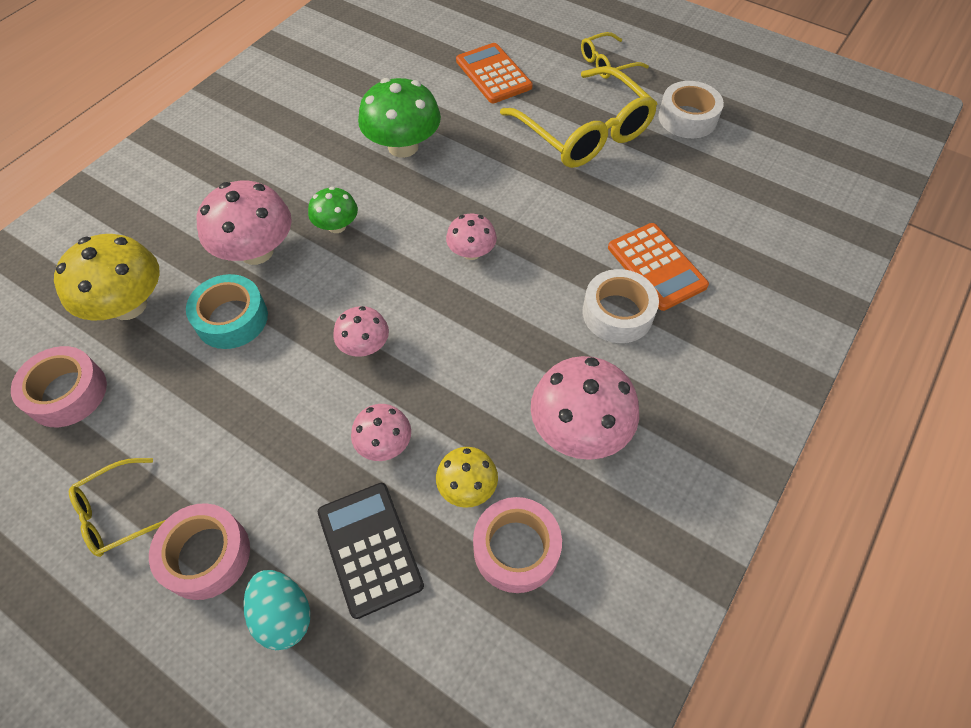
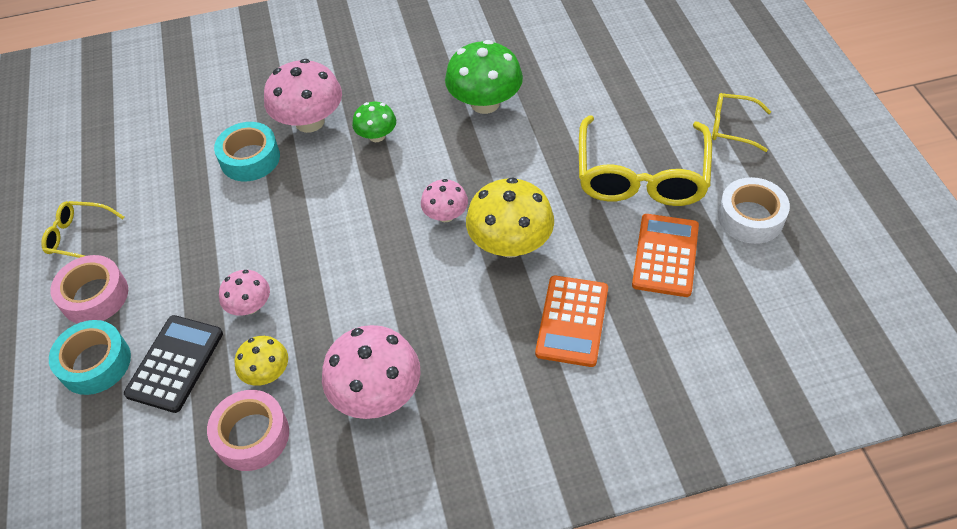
camera: 45 degrees right, 5 degrees down
(67, 393) = (124, 145): pink tape -> none
(128, 305) = (205, 110): yellow mushroom -> yellow mushroom (510, 244)
(283, 615) = (95, 363): turquoise egg -> turquoise tape
(364, 346) = (306, 232): pink mushroom -> none
(493, 74) = (620, 83): orange calculator -> orange calculator (665, 255)
(617, 313) = (499, 334): white tape -> none

